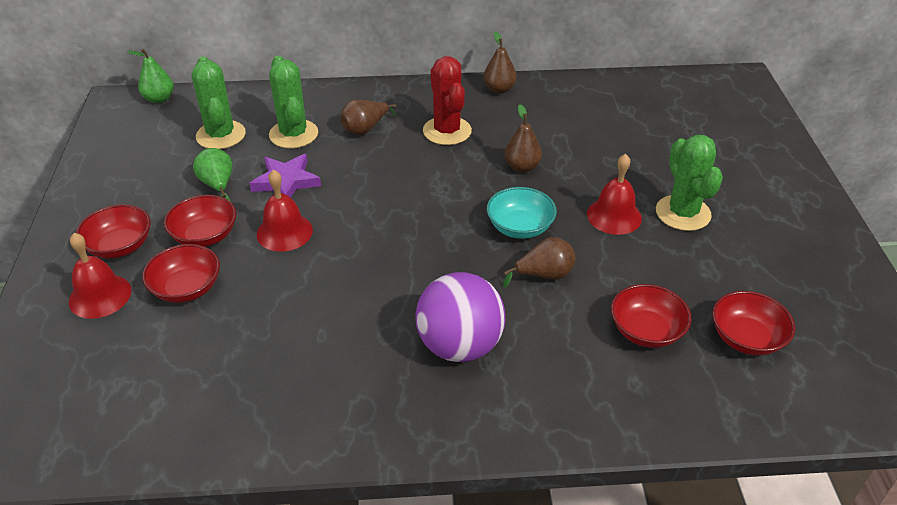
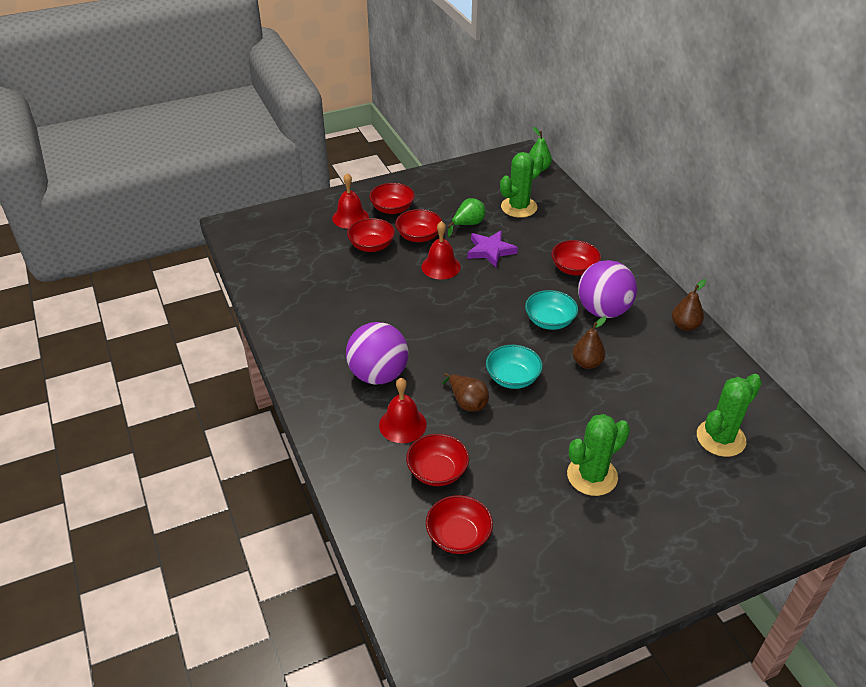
camera: 70 degrees right, 0 degrees up
(293, 134) = (543, 237): green cactus -> green cactus (720, 438)
(365, 129) = (574, 268): brown pear -> red bowl
(441, 172) = (549, 321): none -> turquoise bowl
(447, 131) = (603, 310): red cactus -> purple ball
(614, 216) = (560, 431): red bell -> red bell (402, 424)

